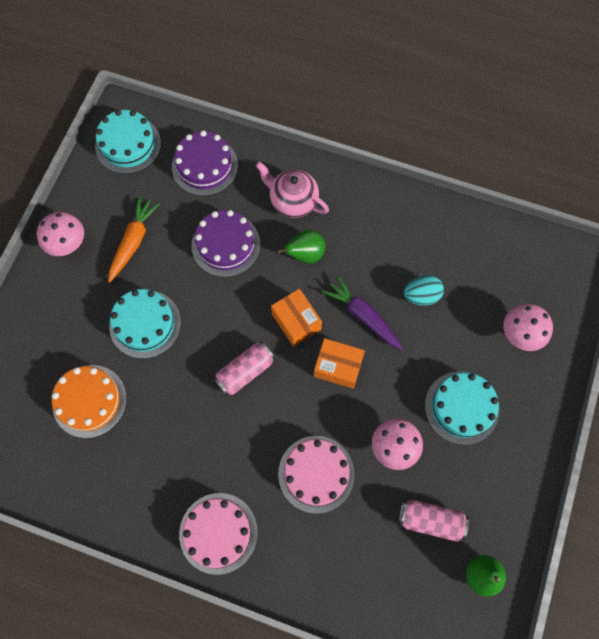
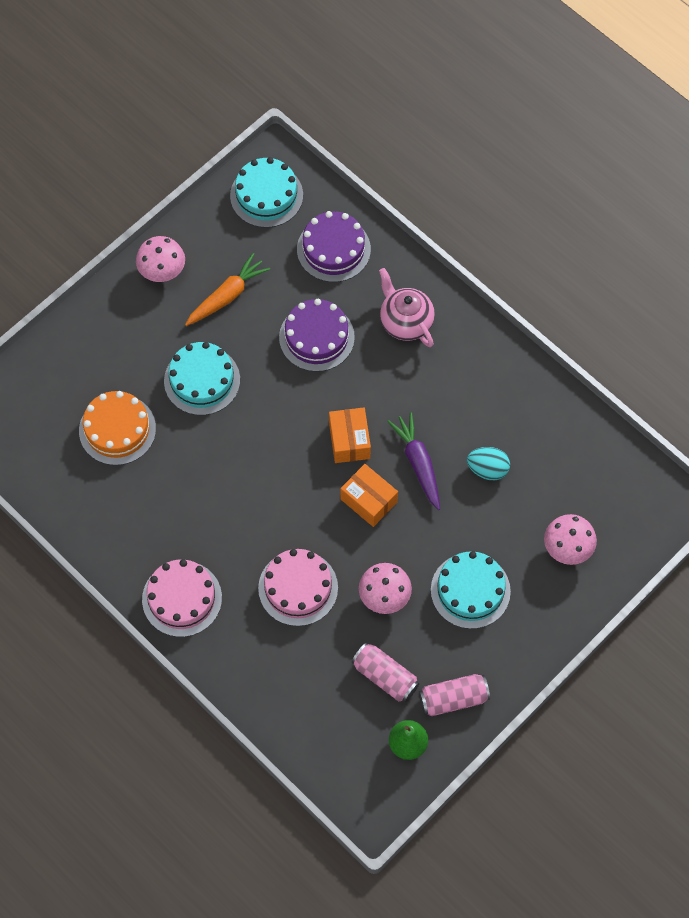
camera: 25 degrees right, 5 degrees down
(245, 372) = (276, 466): pink can -> pink can (453, 699)
(305, 254) = (391, 380): green pear -> none

